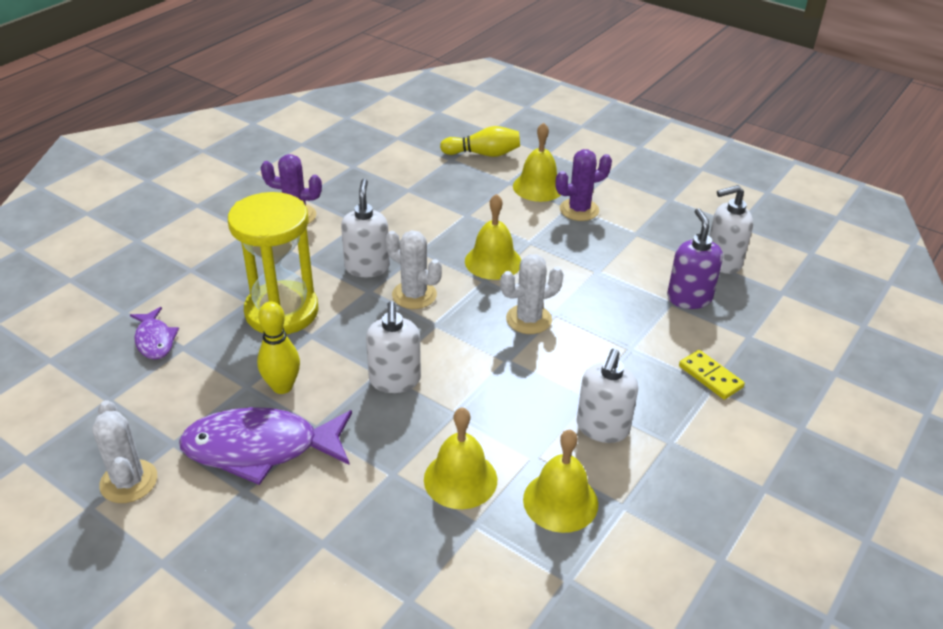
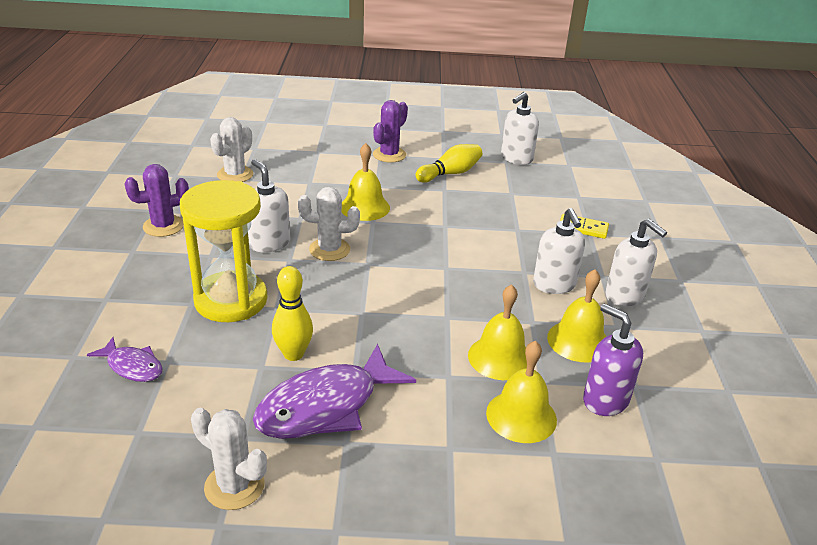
camera: 35 degrees left, 5 degrees down
(395, 380) = (380, 313): white soap dispenser -> white soap dispenser (625, 296)
(483, 154) = (277, 138): yellow bowling pin -> yellow bowling pin (450, 173)
(528, 319) = (432, 236): white cactus -> white cactus (235, 175)
(538, 187) = (343, 148): yellow bell -> yellow bell (521, 416)
(689, 298) = (520, 186): purple soap dispenser -> purple soap dispenser (605, 400)

